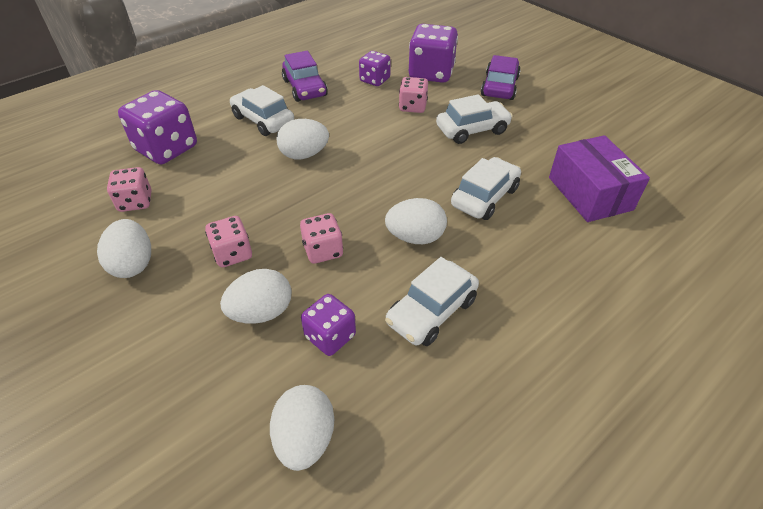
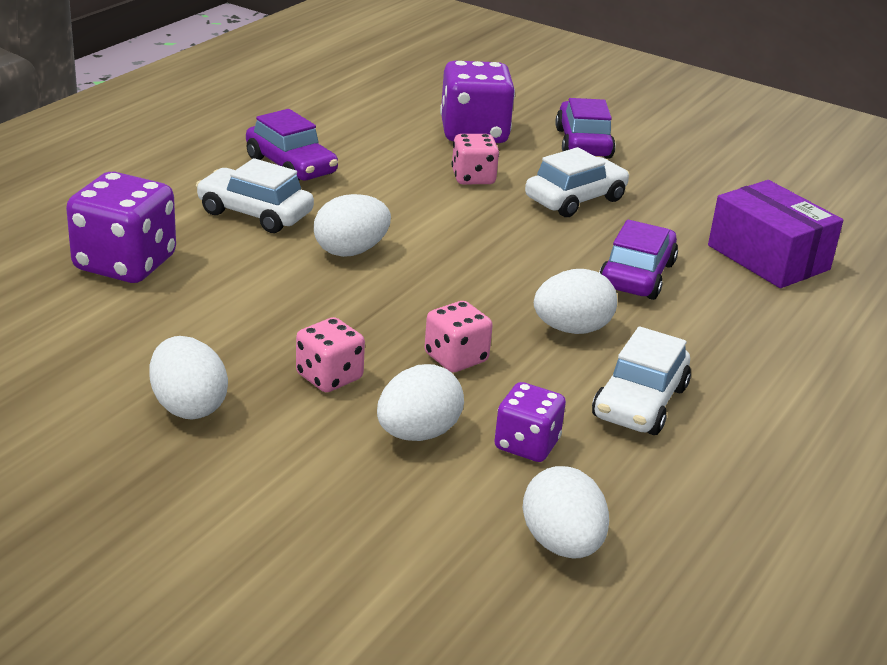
camera: 20 degrees left, 15 degrees down
(135, 202) = (129, 334): pink dice -> none
(375, 80) = (394, 148): purple dice -> none
(484, 197) = (636, 275): white car -> purple car

